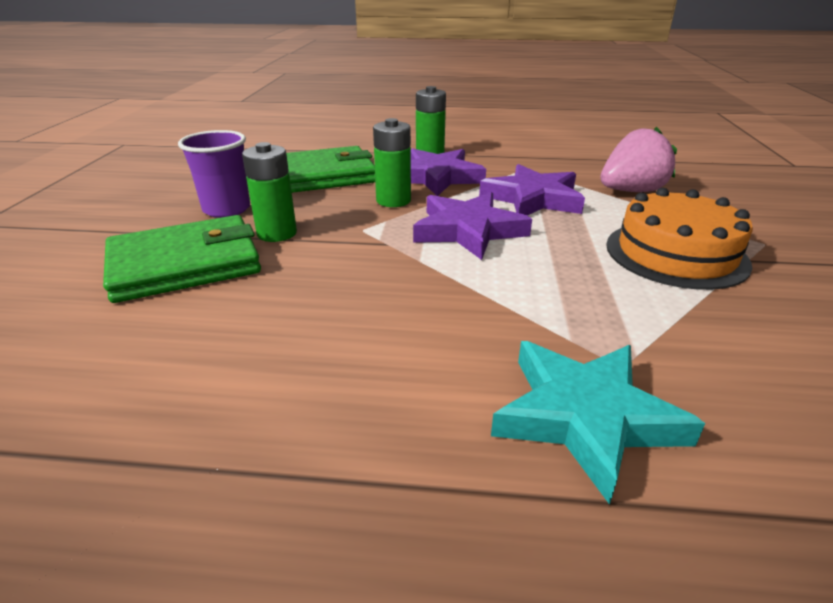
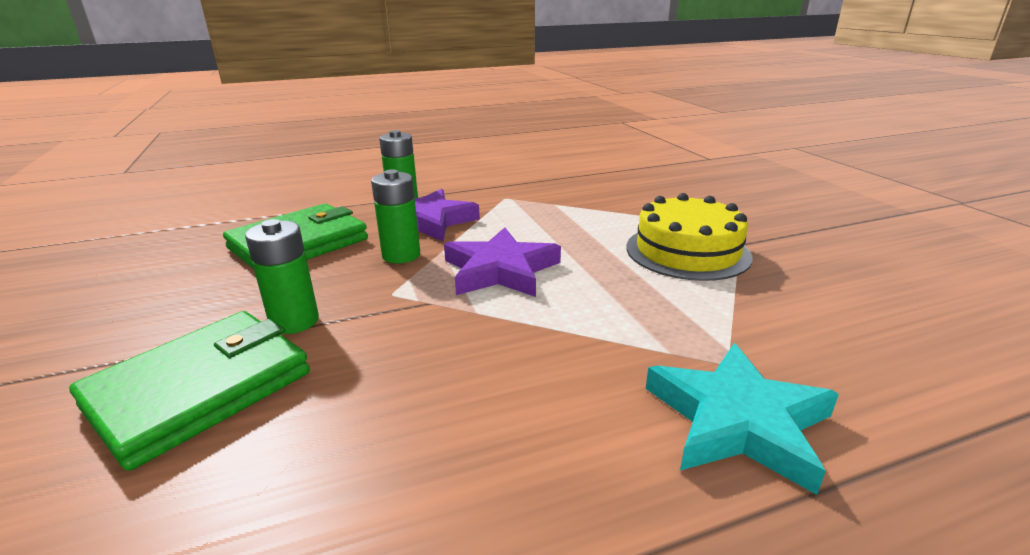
camera: 25 degrees left, 5 degrees down
(226, 209) = (206, 307): purple cup -> none
(533, 198) = (535, 225): purple star -> none
(631, 191) = (611, 203): pink strawberry -> none
(676, 254) = (687, 251): orange cake -> yellow cake

